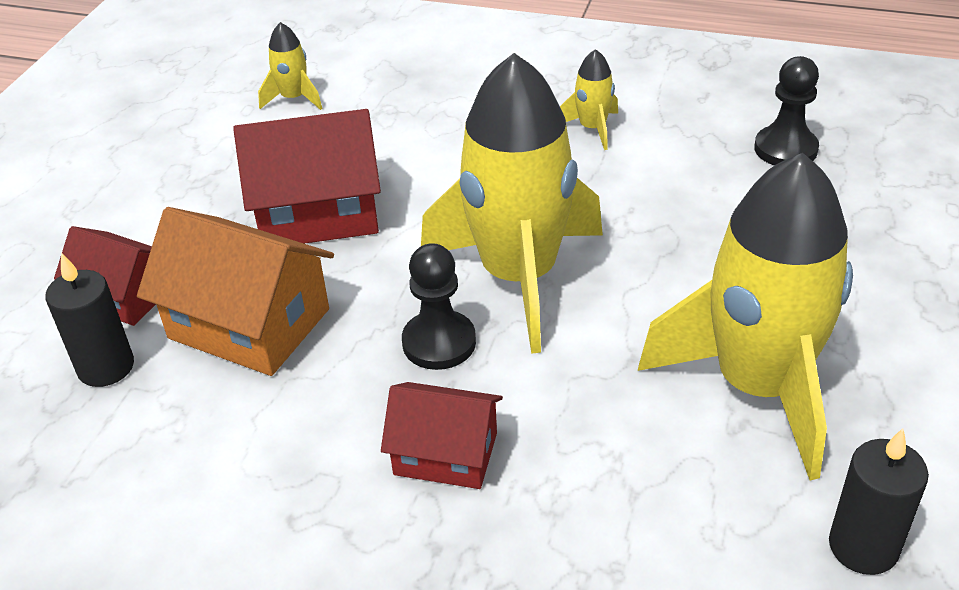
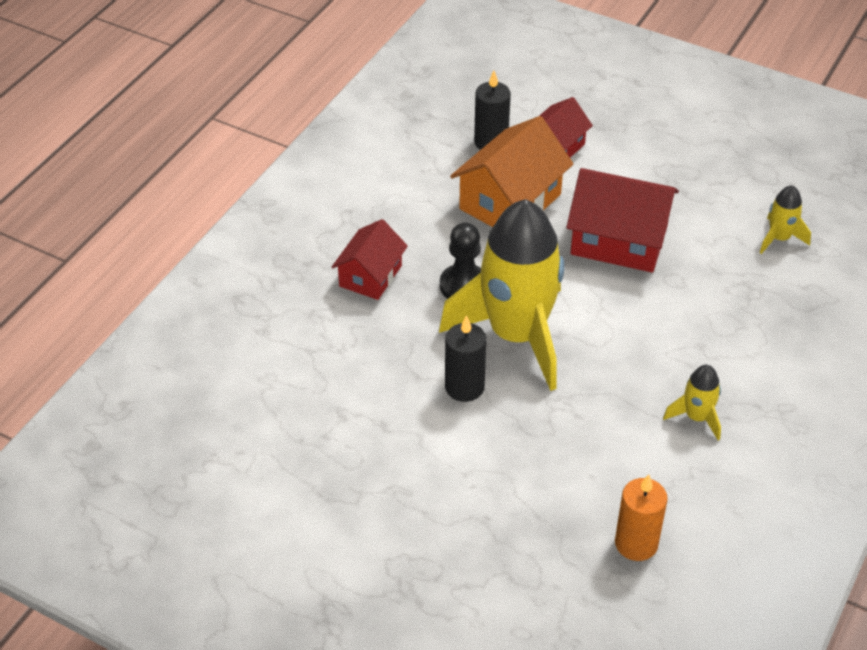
camera: 100 degrees right, 5 degrees up
(318, 213) = (619, 241): red house -> red house turned 75 degrees counterclockwise
(758, 386) = (369, 433): yellow rocket -> none
(785, 149) = (636, 543): black pawn -> orange candle
(863, 547) = (232, 441): black candle -> black candle (464, 387)

